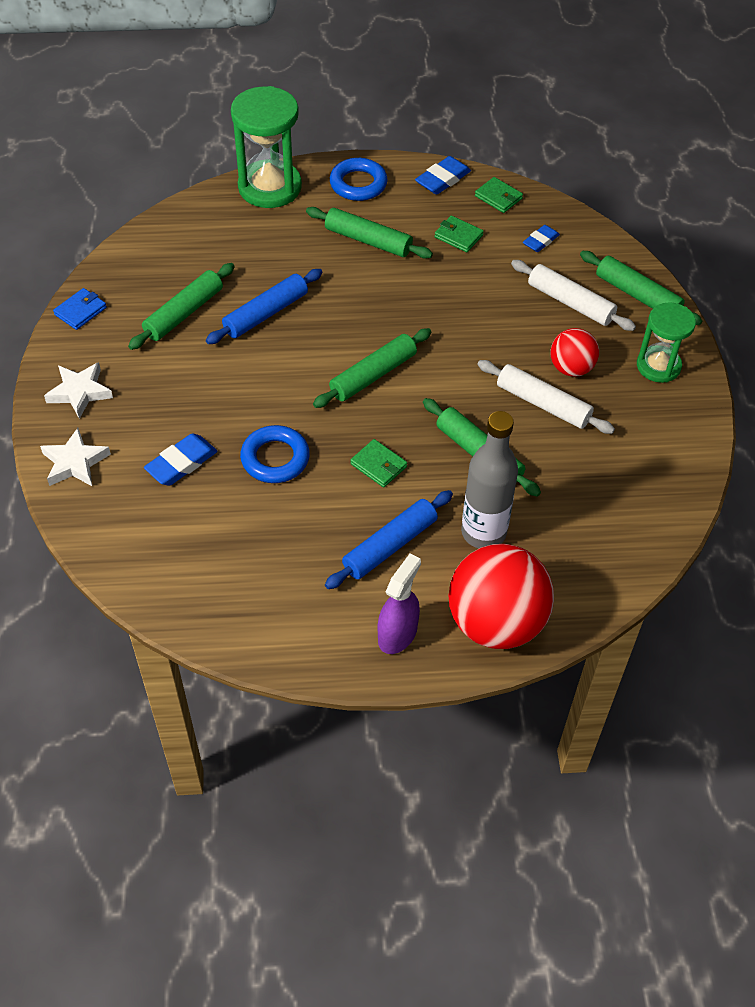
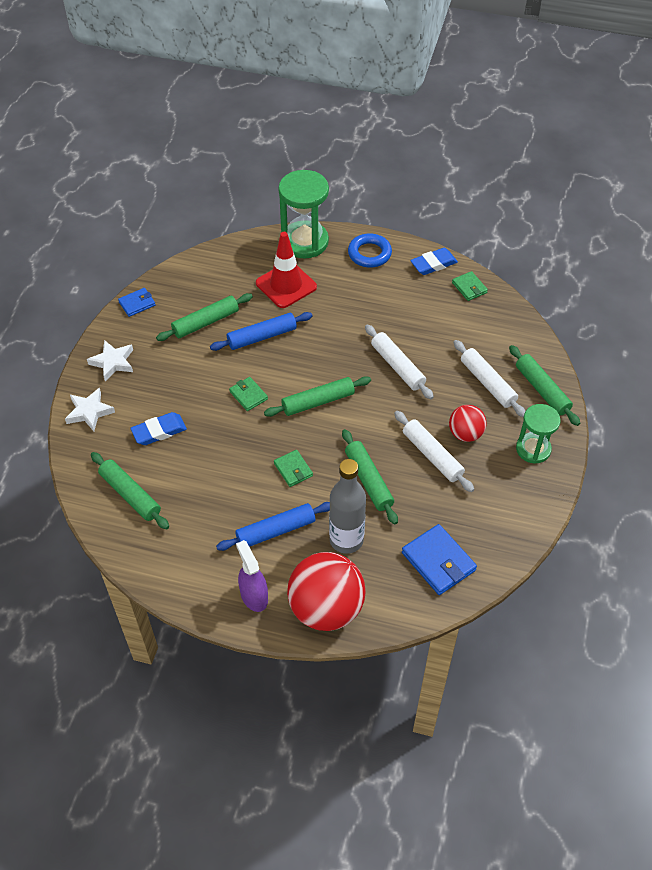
camera: 20 degrees right, 0 degrees up
(269, 244) = (286, 285): none -> red traffic cone
(275, 458) = (223, 445): blue ring -> none
(368, 241) = (358, 299): green rolling pin -> green rolling pin (130, 495)
(397, 633) = (254, 596): purple spray bottle -> purple spray bottle turned 75 degrees counterclockwise
(453, 309) = (397, 366): none -> white rolling pin
(458, 236) = (426, 311): green wallet -> green wallet (248, 395)
(540, 241) = (486, 329): blue eraser -> none
(607, 527) = (438, 561): none -> blue wallet

